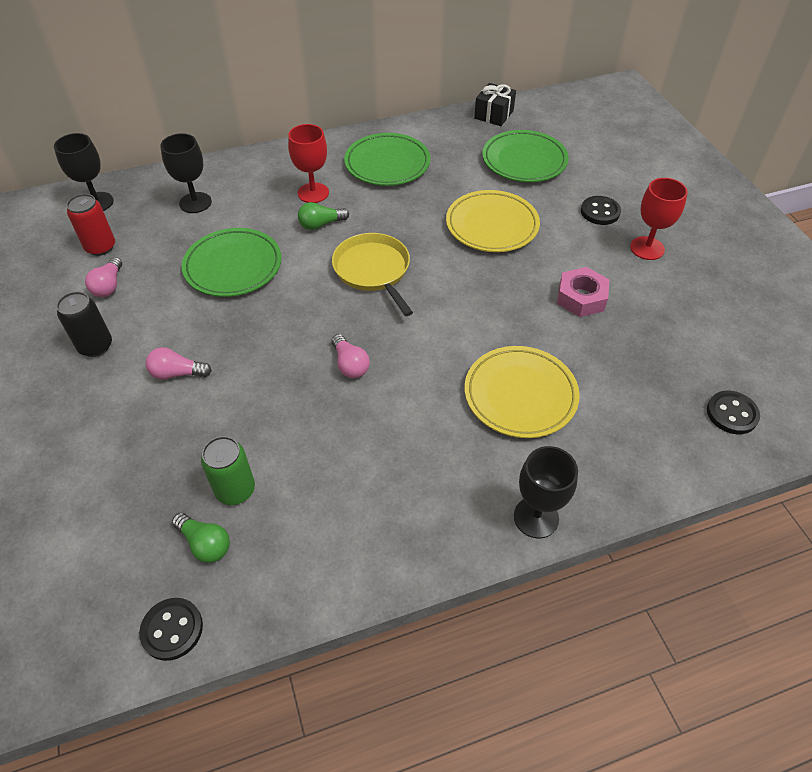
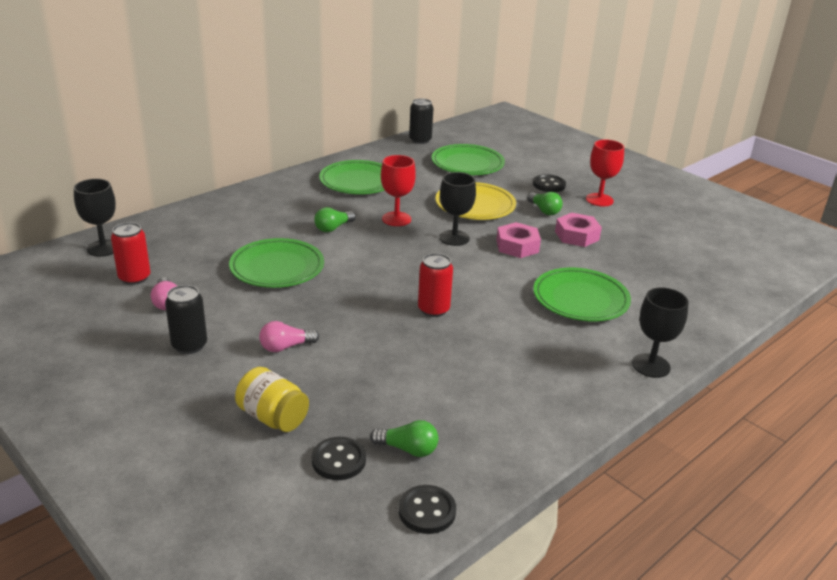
camera: 25 degrees left, 20 degrees down
(111, 460) = (273, 417): none -> yellow jar
(195, 203) = (204, 233): black goblet -> black goblet (454, 238)
(235, 490) = (404, 409): green can -> none
(313, 193) = (309, 209): red goblet -> red goblet (396, 219)
(350, 365) = (433, 309): pink light bulb -> red can
(373, 270) = (403, 249): yellow pan -> none
(493, 114) = (420, 140): black gift -> black can
(500, 297) = (517, 246): none -> pink nut
(520, 395) = (580, 299): yellow plate -> green plate
(567, 250) = (544, 210): none -> green light bulb
(732, 414) = (730, 278): black button -> black button (338, 460)

